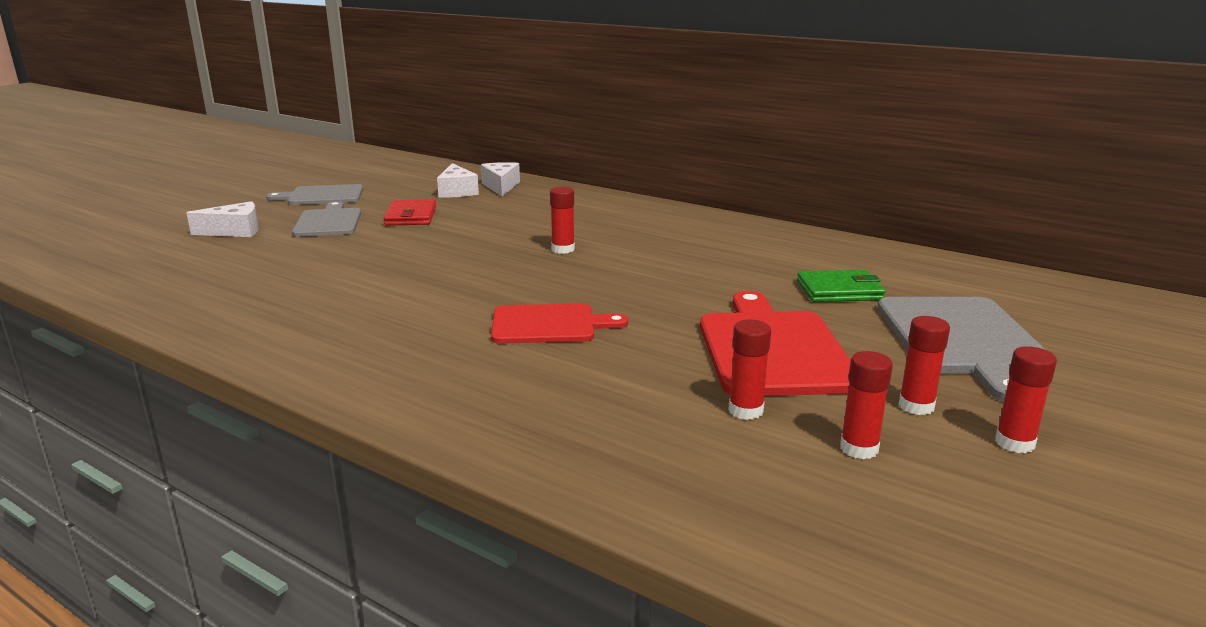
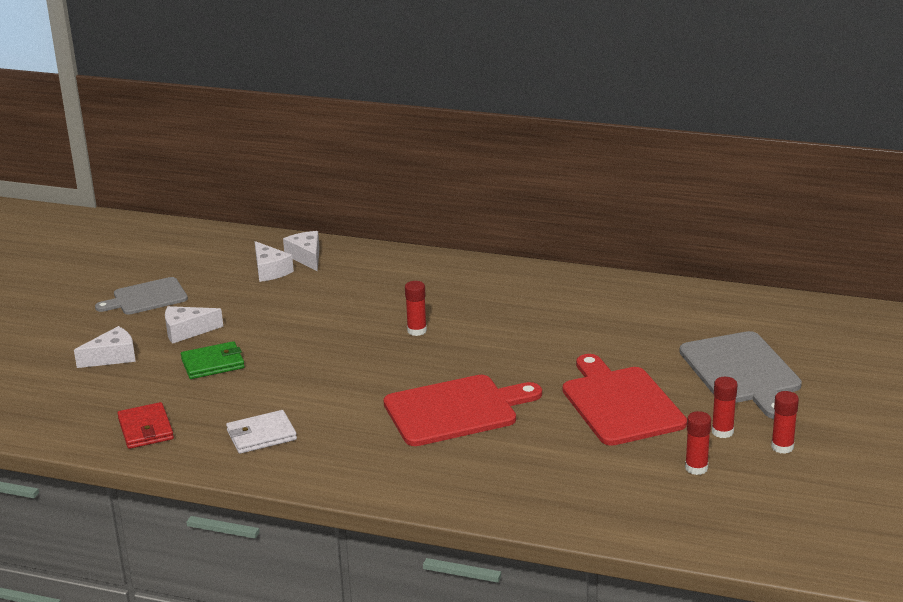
camera: 15 degrees left, 5 degrees up
(297, 315) = (261, 435): none -> white wallet
(328, 222) = (187, 331): grey cutting board -> white cheese
(411, 216) = (255, 312): red wallet -> red wallet (145, 429)
(549, 325) = (456, 410): red cutting board -> red cutting board, size x1.55
(745, 410) = (621, 455): red glue stick -> none
(839, 291) = (648, 339): green wallet -> green wallet (213, 363)

